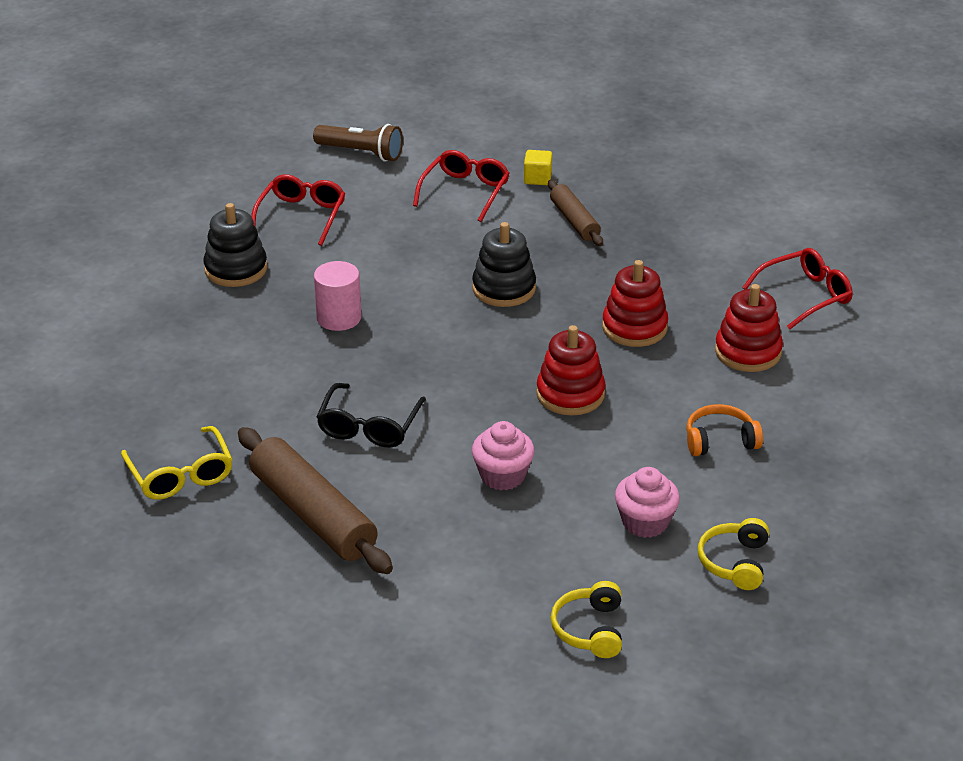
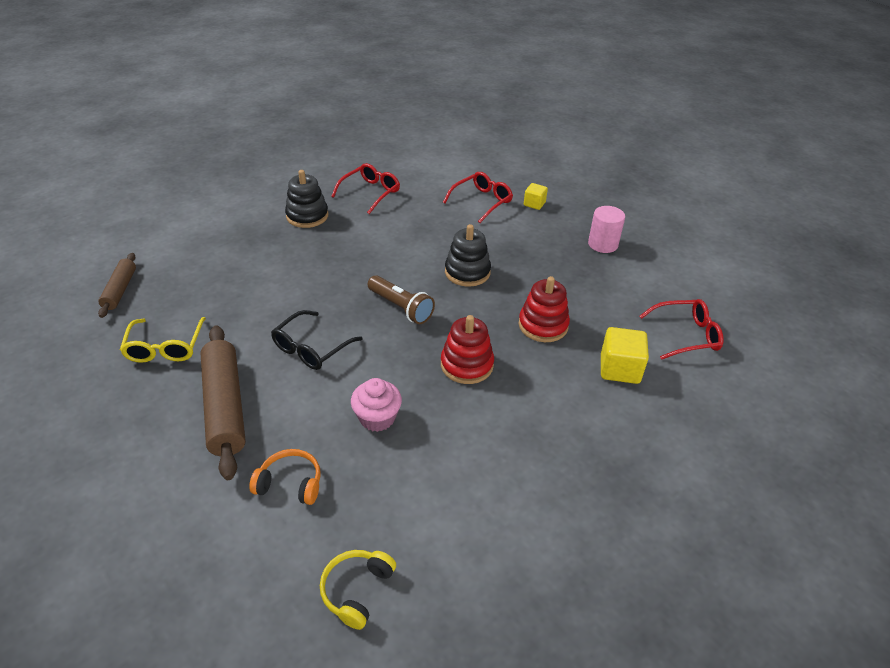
camera: 20 degrees right, 5 degrees up
(339, 318) = (346, 264): pink cylinder -> pink cylinder (603, 244)
(361, 153) = (433, 163): brown flashlight -> brown flashlight (401, 308)
(574, 221) = (543, 237): brown rolling pin -> brown rolling pin (120, 290)
(645, 522) = (461, 497): pink cupcake -> none
(720, 440) = (560, 439): orange headphones -> orange headphones (290, 483)
(734, 562) = (515, 564): yellow headphones -> none
(748, 352) = (619, 369): red stacking toy -> yellow cube

